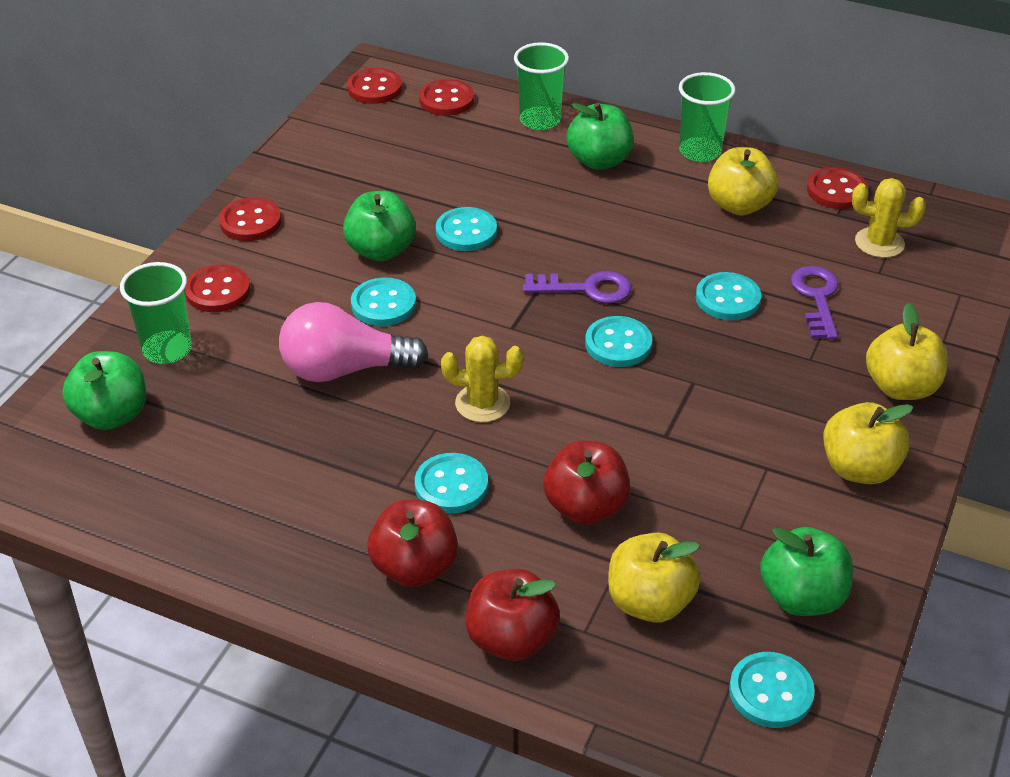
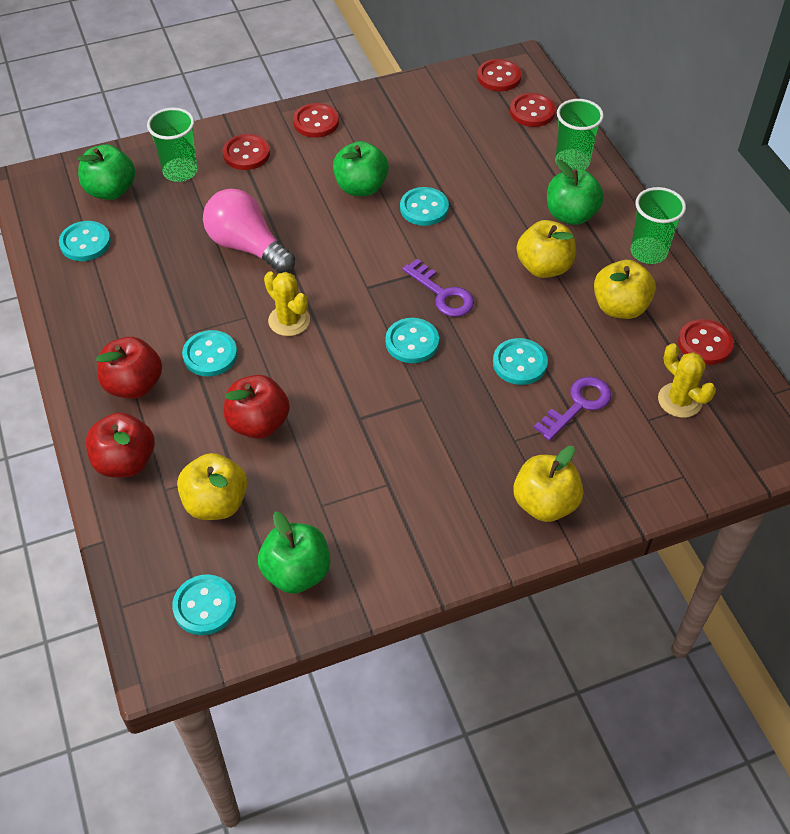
camera: 45 degrees right, 10 degrees up
(383, 304) = (318, 222): turquoise button -> turquoise button (85, 243)
(859, 468) = (441, 530): yellow apple -> yellow apple (544, 267)

